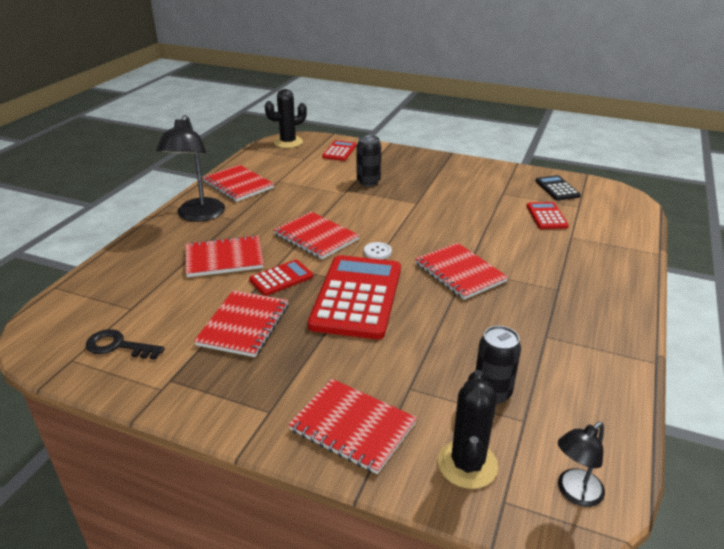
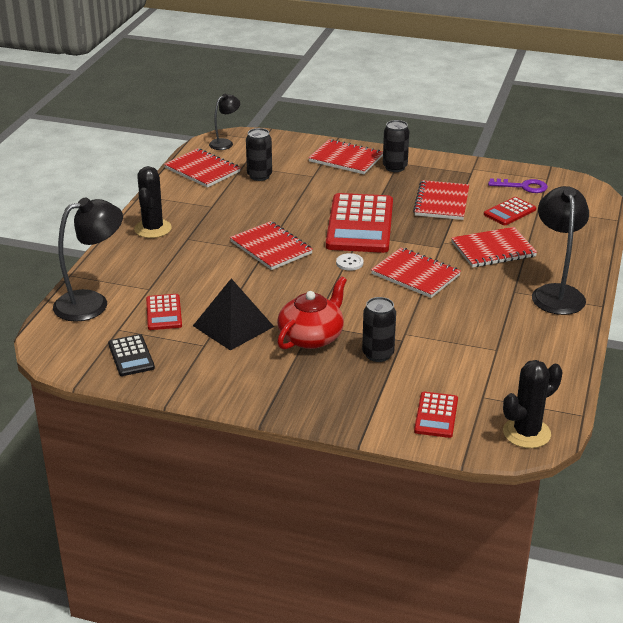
camera: 175 degrees right, 0 degrees up
(118, 346) = (523, 187): black key -> purple key
(238, 185) = (543, 339): red notebook -> red notebook (202, 170)
(279, 399) = (395, 167): none -> black can
(281, 278) = (430, 235): red calculator -> red calculator (510, 212)
(418, 194) = (311, 337): none -> red teapot
(467, 464) = (279, 149): black cactus -> black cactus (153, 229)
(483, 204) = (233, 326): none -> black pyramid
(616, 227) = (92, 303): none -> black lamp

